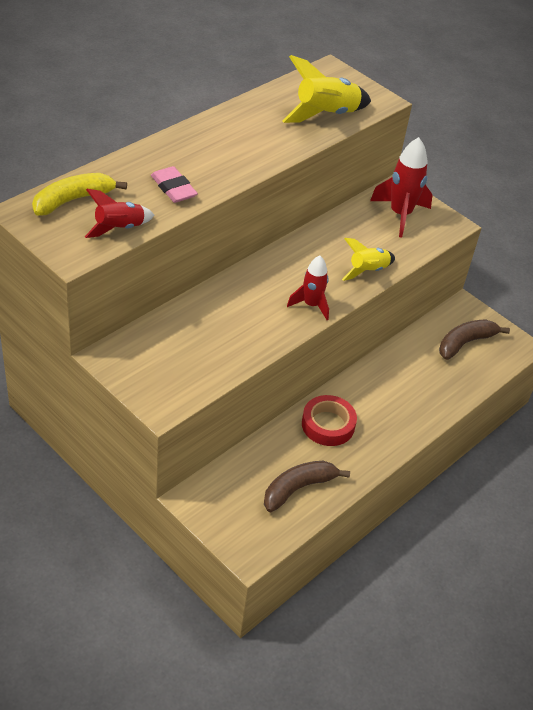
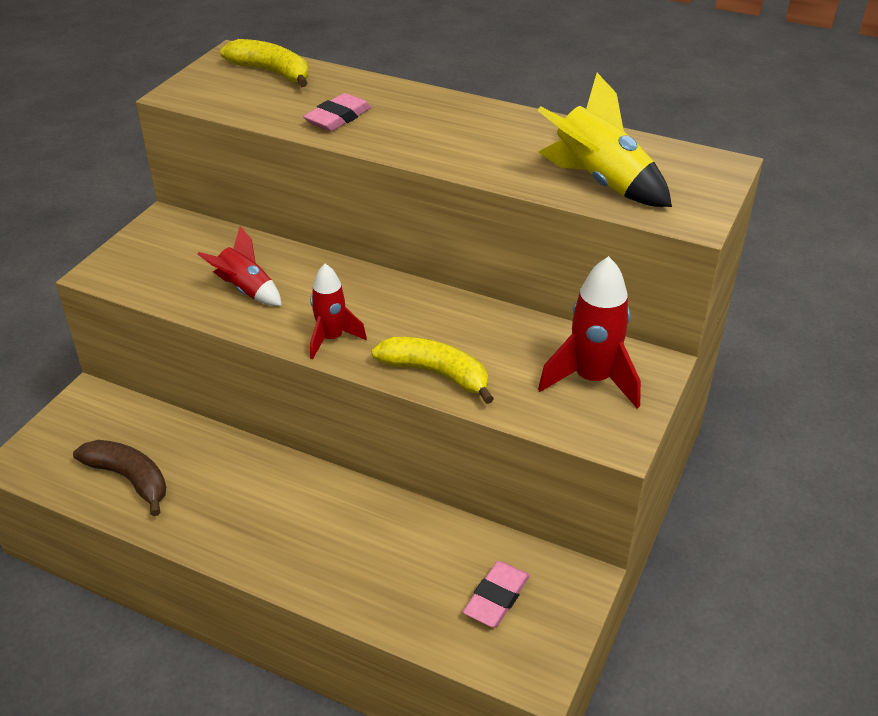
camera: 75 degrees right, 5 degrees down
(119, 229) = (240, 105): red rocket -> red rocket (246, 290)
(328, 425) = (249, 480): red tape -> none
(367, 271) = (436, 374): yellow rocket -> yellow banana
(465, 343) = (496, 597): brown banana -> pink eraser

